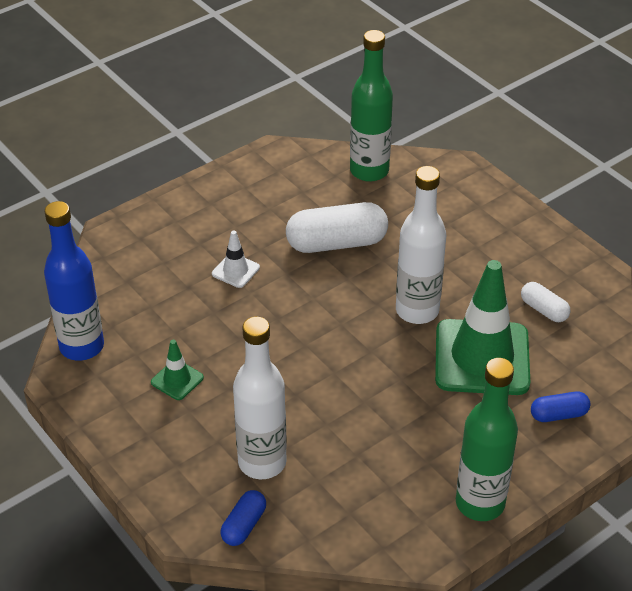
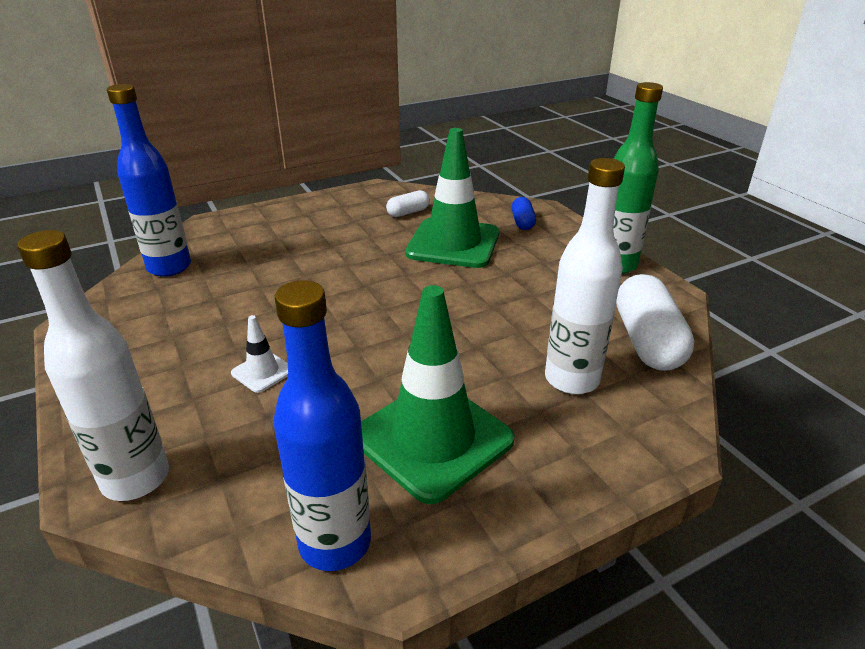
camera: 80 degrees left, 10 degrees down
(177, 380) = (432, 438): green traffic cone -> green traffic cone, size x2.31
(244, 525) = (662, 401): blue capsule -> none
(336, 243) = (264, 298): white capsule -> white capsule (647, 341)
(369, 171) = (169, 267): green bottle -> blue bottle
(417, 311) = (384, 265): white bottle -> white bottle (136, 478)

